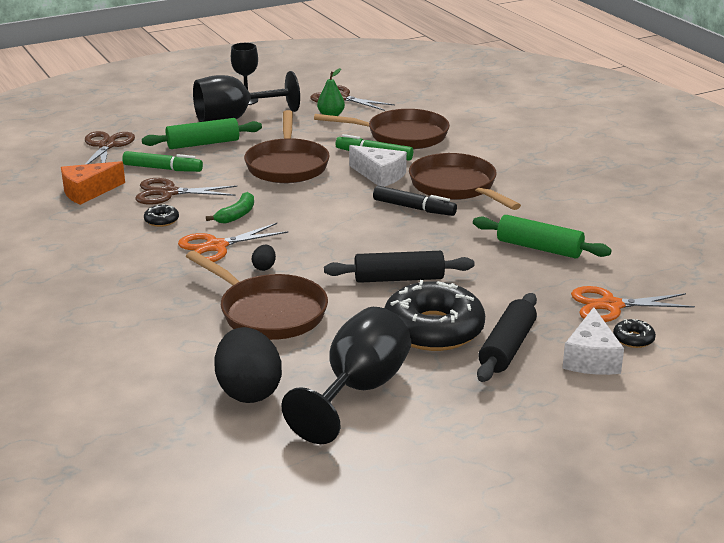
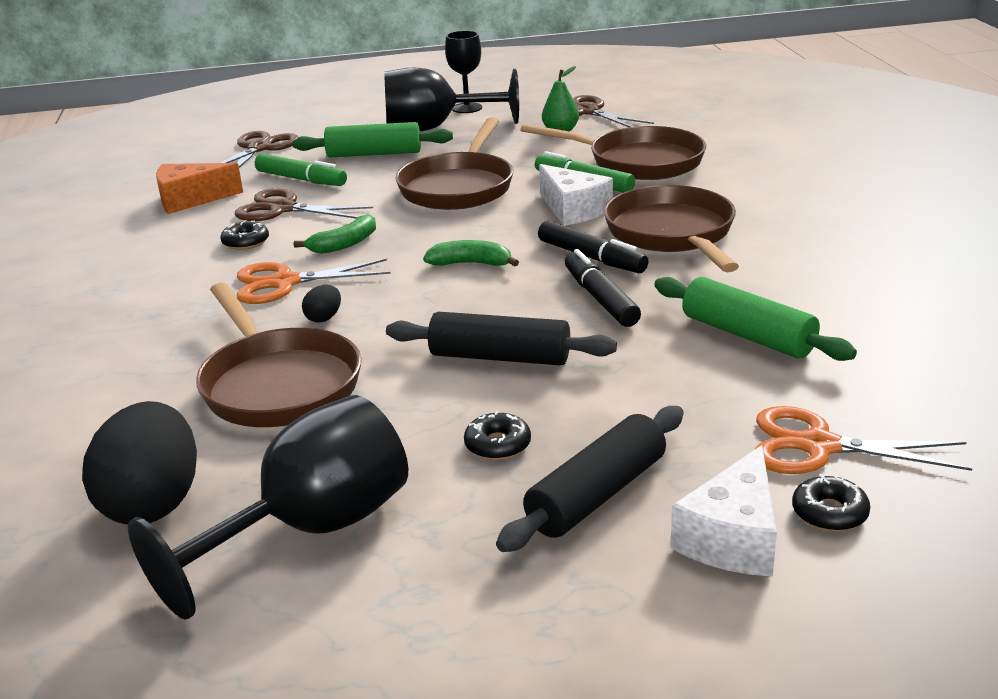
camera: 20 degrees right, 0 degrees up
(336, 220) = (471, 264): none -> green banana
(433, 329) = (498, 445): black donut -> black donut, size x0.40
(437, 234) = (600, 298): none -> black marker

